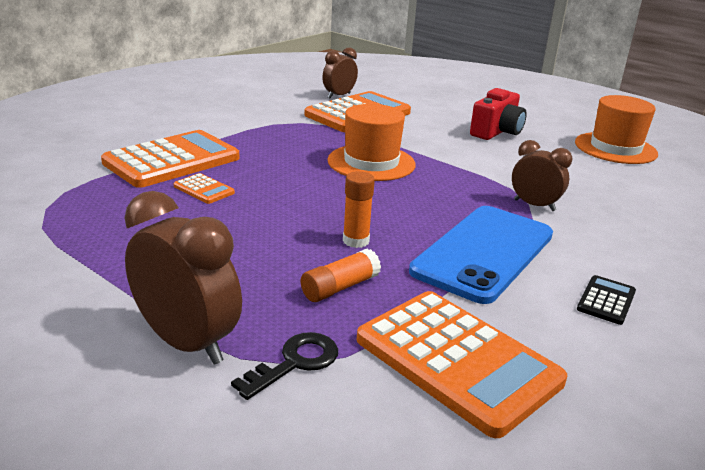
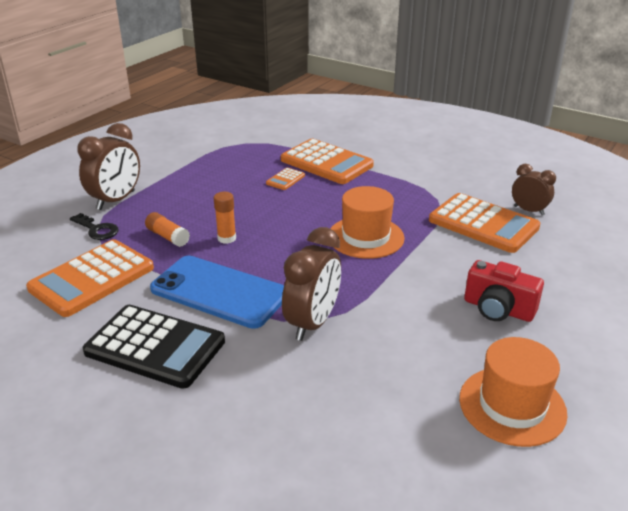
camera: 85 degrees right, 5 degrees up
(534, 205) = (312, 323): brown clock -> brown clock, size x1.60
(606, 300) = (155, 347): black calculator -> black calculator, size x2.29

